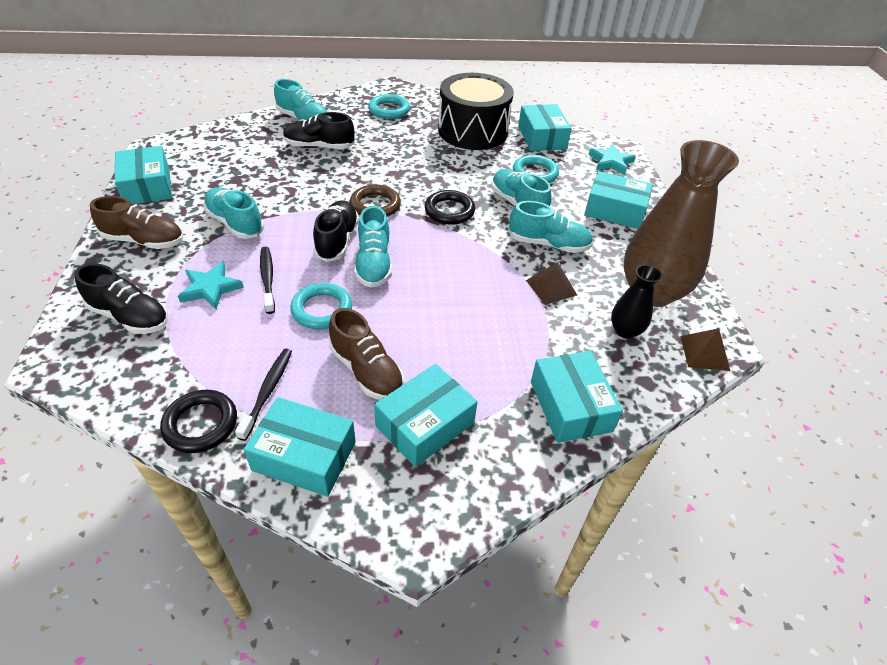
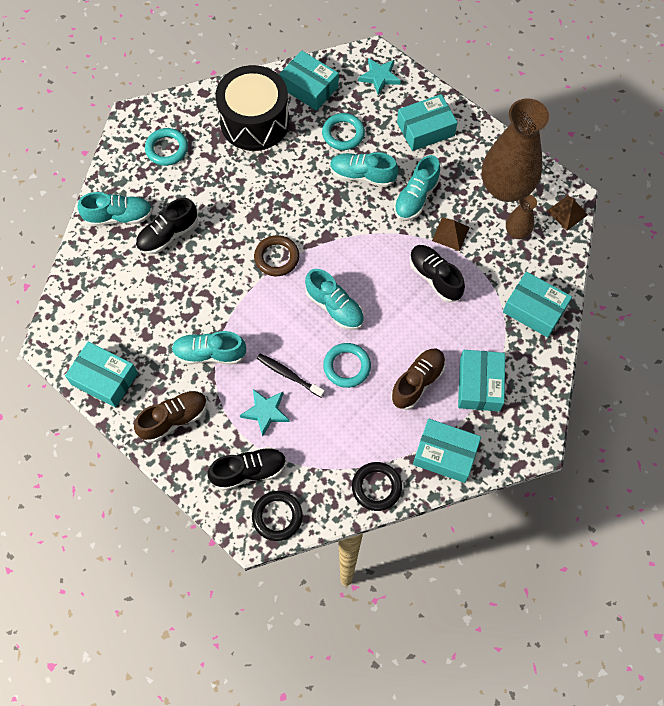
camera: 40 degrees left, 20 degrees up
(267, 391) = (384, 440): black toothbrush -> none
(304, 456) = (445, 454): turquoise box -> turquoise box turned 45 degrees clockwise
(337, 240) = (290, 309): black shoe -> black shoe (435, 277)
(366, 371) = (417, 382): brown shoe -> brown shoe turned 60 degrees counterclockwise
(449, 211) = (328, 220): black ring -> black ring (277, 516)
(548, 244) = (416, 198): turquoise shoe -> turquoise shoe turned 150 degrees clockwise
(625, 330) = (517, 232): black vase -> brown vase

